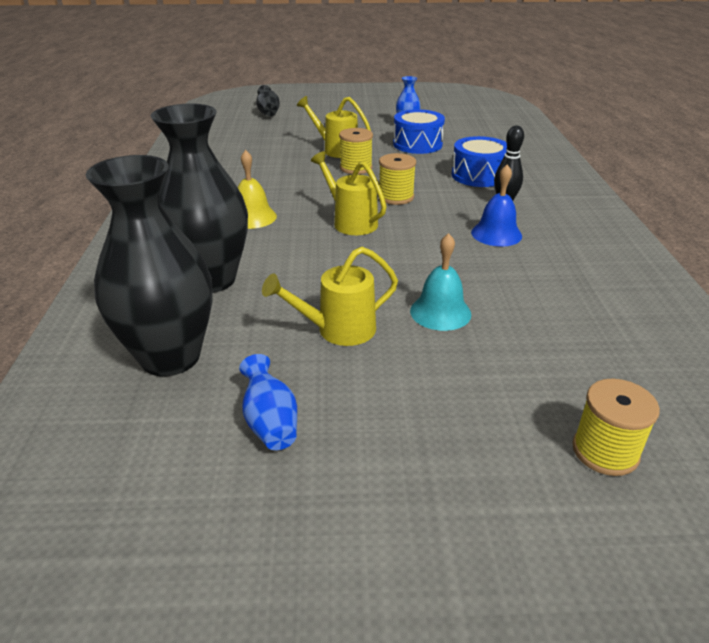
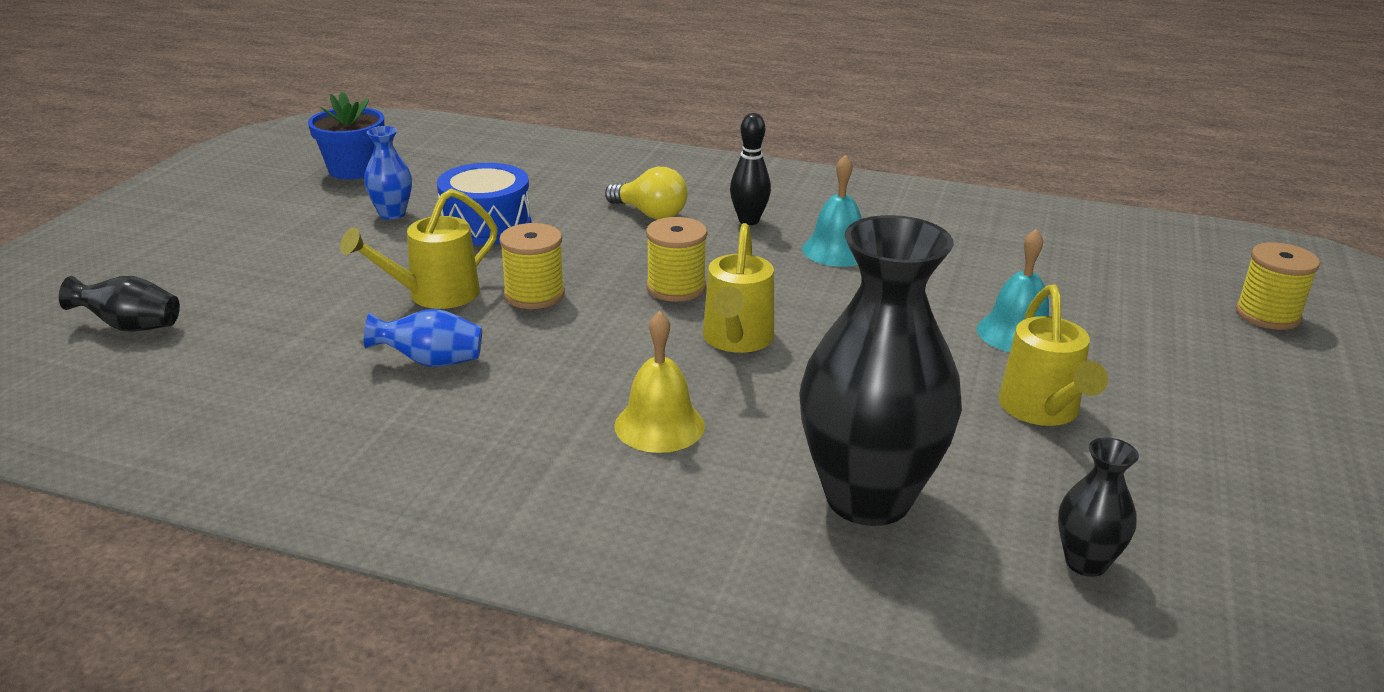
camera: 70 degrees left, 5 degrees down
(170, 357) = (1086, 563): black vase -> black vase, size x0.45
(270, 422) = (1233, 495): blue vase -> blue vase (431, 362)
(350, 222) = (736, 340): yellow watering can -> yellow watering can turned 60 degrees counterclockwise
(443, 109) = (353, 170): none -> blue flower pot
(479, 175) = (650, 214): blue drum -> yellow light bulb
(496, 234) = (837, 250): blue bell -> turquoise bell

